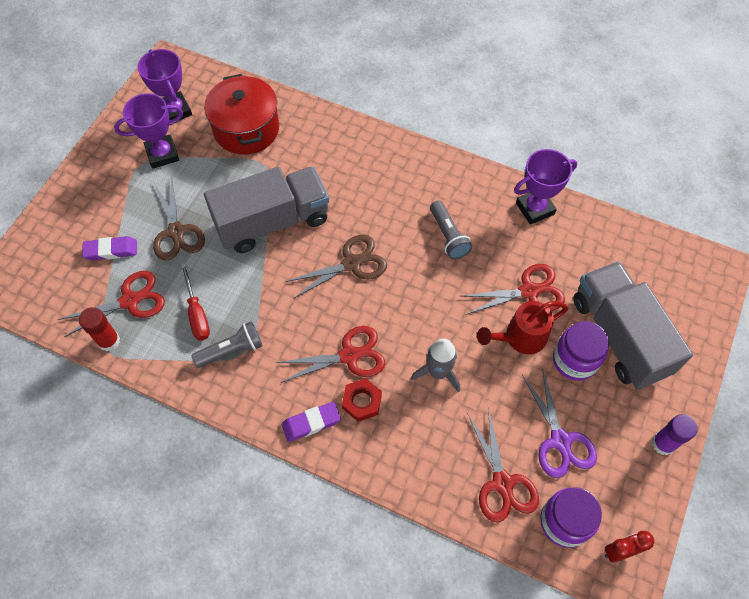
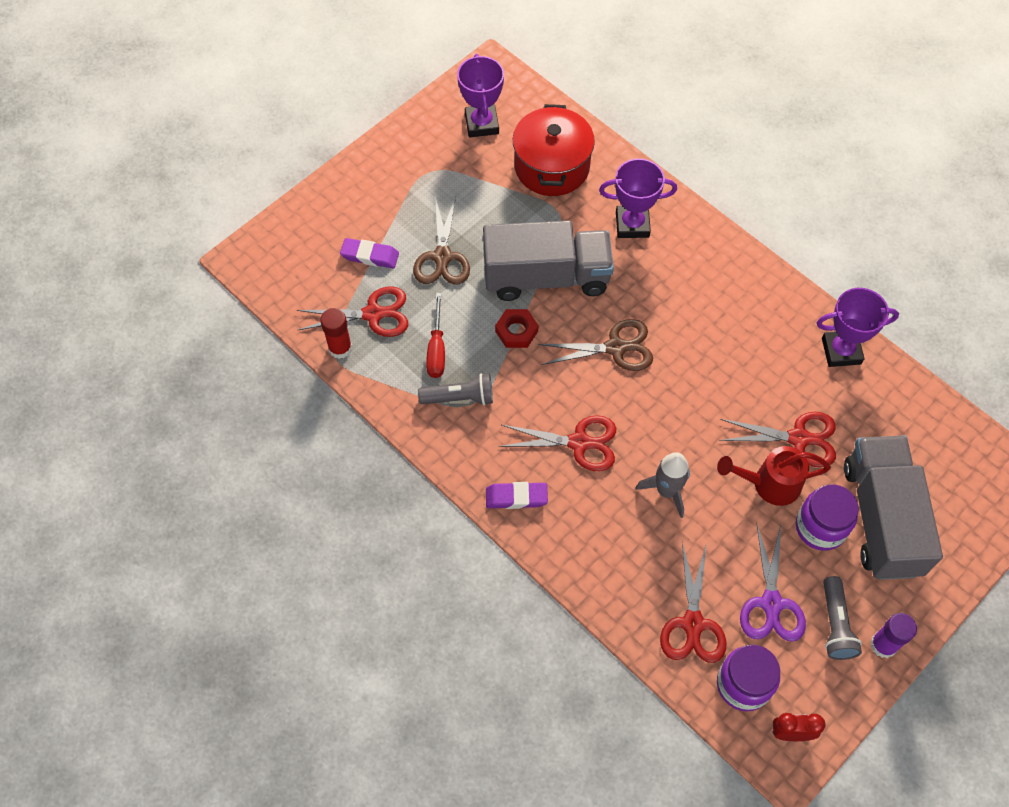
camera: 20 degrees right, 0 degrees up
(162, 154) = (453, 168): purple trophy -> purple trophy (632, 224)
(362, 401) = (576, 493): red nut -> red nut (516, 331)
(448, 236) = (732, 351): grey flashlight -> grey flashlight (835, 625)

